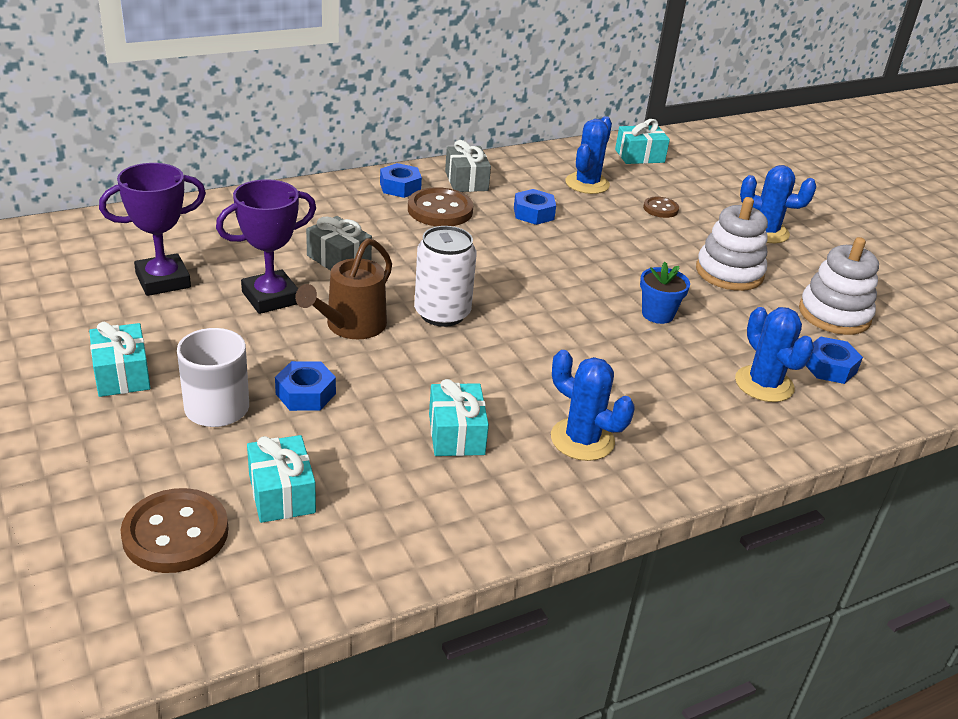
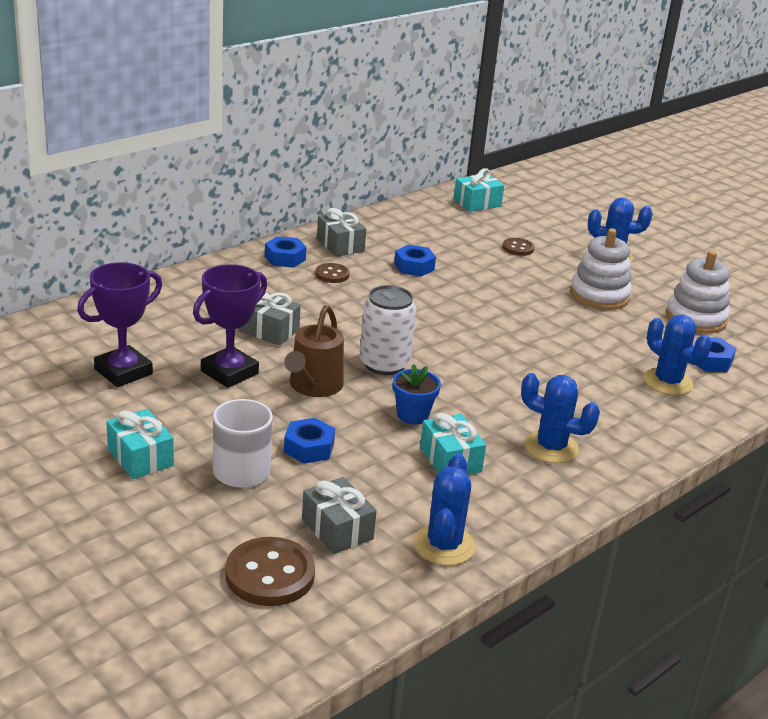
camera: 15 degrees left, 5 degrees down
(281, 493) = (337, 529): turquoise gift -> grey gift
(440, 210) = (332, 274): brown button -> brown button, size x0.56
(587, 184) = (445, 234): blue cactus -> blue cactus (444, 545)
(657, 314) = (559, 338): blue flower pot -> blue flower pot (412, 415)

